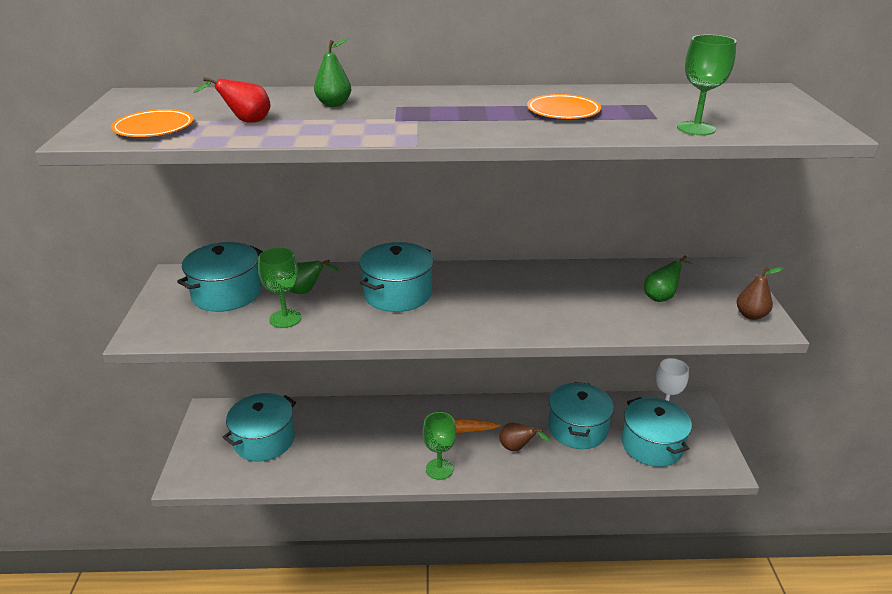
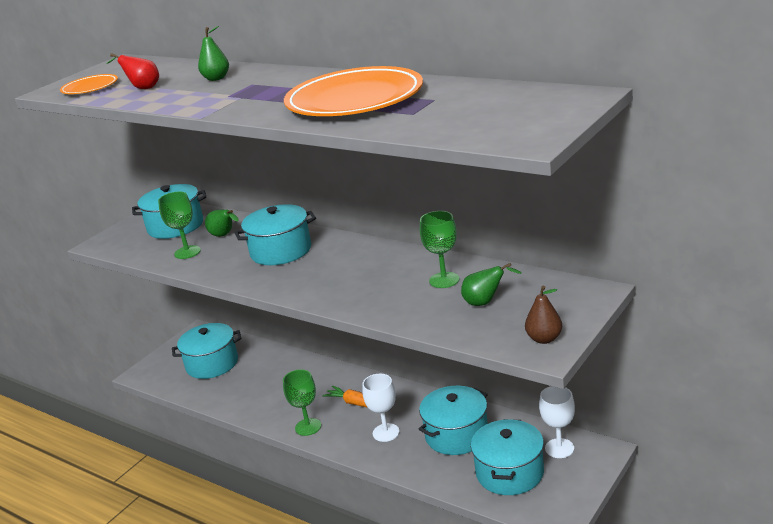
camera: 40 degrees right, 5 degrees down
(517, 448) = (386, 432): brown pear -> white goblet
(563, 111) = (354, 100): orange plate -> orange plate, size x2.04
(696, 128) = (420, 127): green goblet -> green goblet (444, 280)

